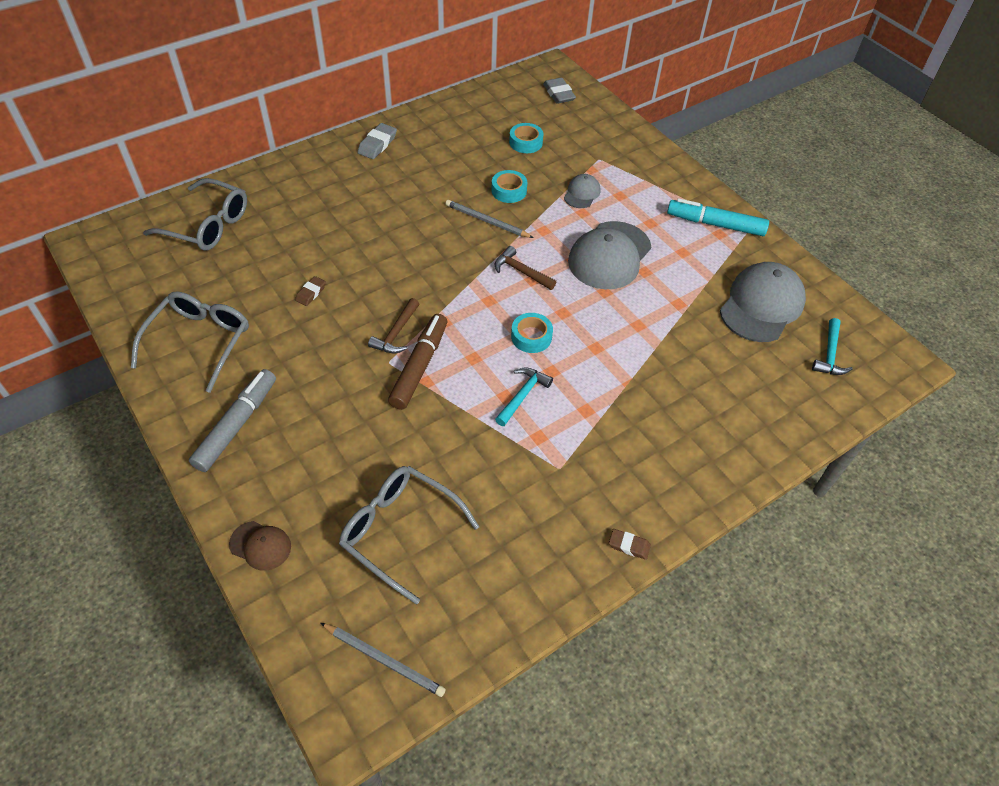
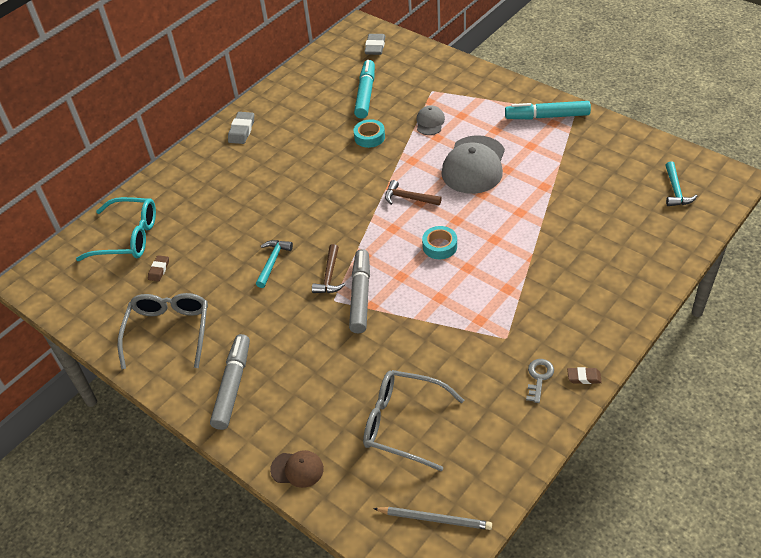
camera: 10 degrees left, 5 degrees down
(207, 225) = (128, 237): grey glasses -> turquoise glasses
(311, 293) = (243, 266): brown eraser -> brown eraser (159, 270)
(419, 366) = (360, 296): brown marker -> grey marker
(487, 221) = (362, 166): grey pencil -> none
(522, 395) = (453, 293): turquoise hammer -> turquoise hammer (272, 262)
(525, 142) = (365, 94): turquoise tape -> turquoise marker
(558, 94) = (375, 47): grey eraser -> grey eraser turned 45 degrees clockwise
(577, 528) = (539, 377): none -> grey key
(761, 305) = (609, 168): grey cap -> none

